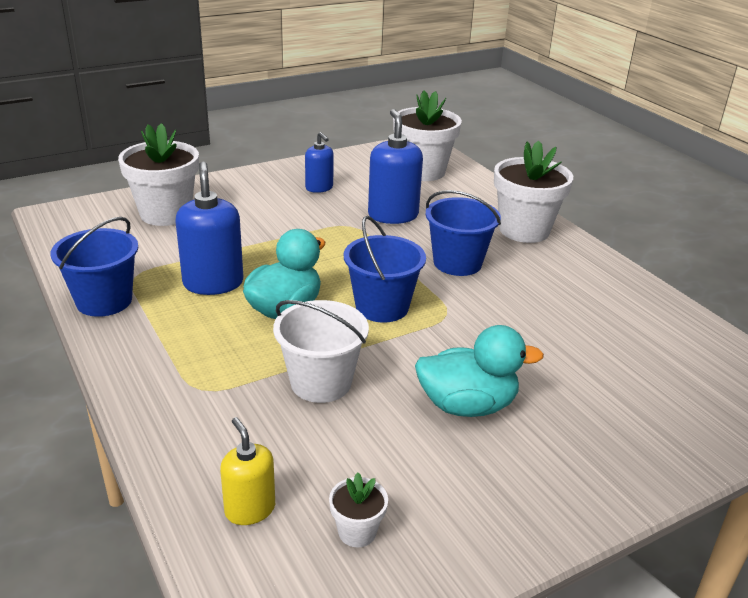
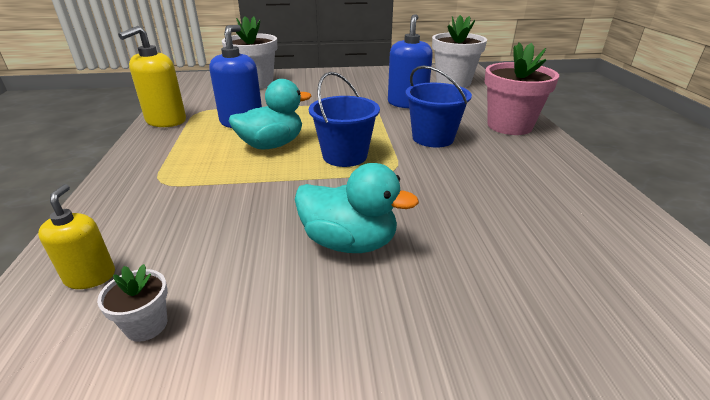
camera: 25 degrees right, 0 degrees up
(104, 301) = (166, 121): blue bucket -> yellow soap dispenser
(319, 188) = (368, 82): blue soap dispenser -> none
(321, 382) = (246, 196): white bucket -> none
(524, 230) = (509, 126): white flower pot -> pink flower pot

